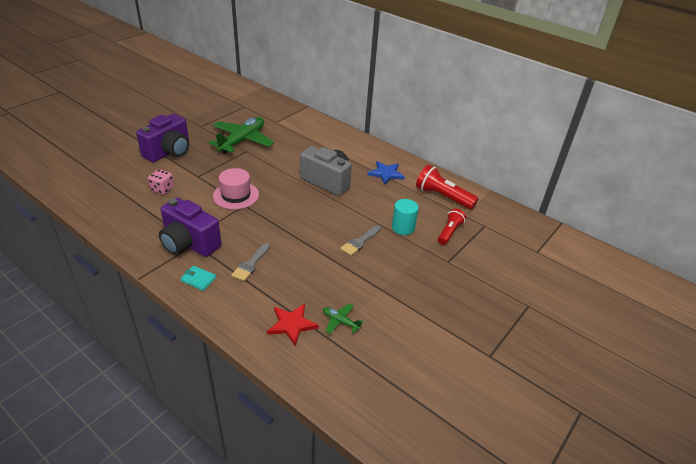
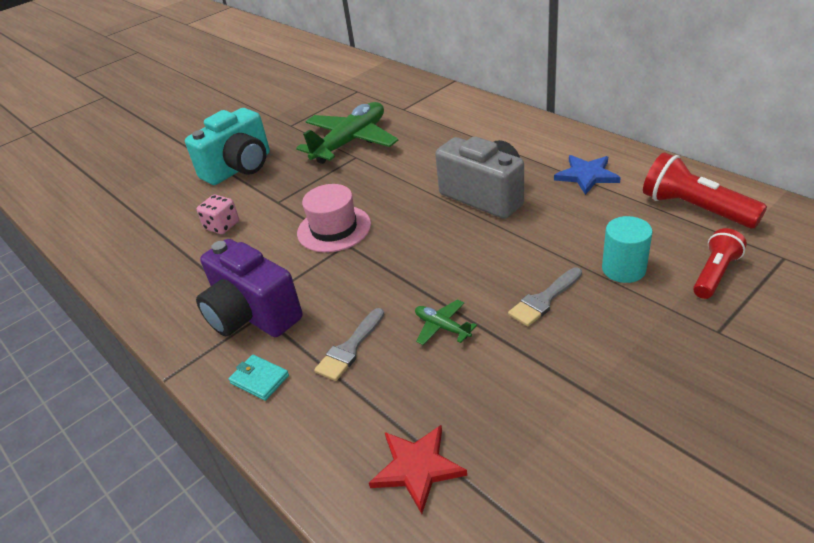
camera: 15 degrees right, 0 degrees up
(169, 152) = (239, 168): purple camera -> turquoise camera
(340, 321) = (510, 461): green plane -> green plane (442, 327)

